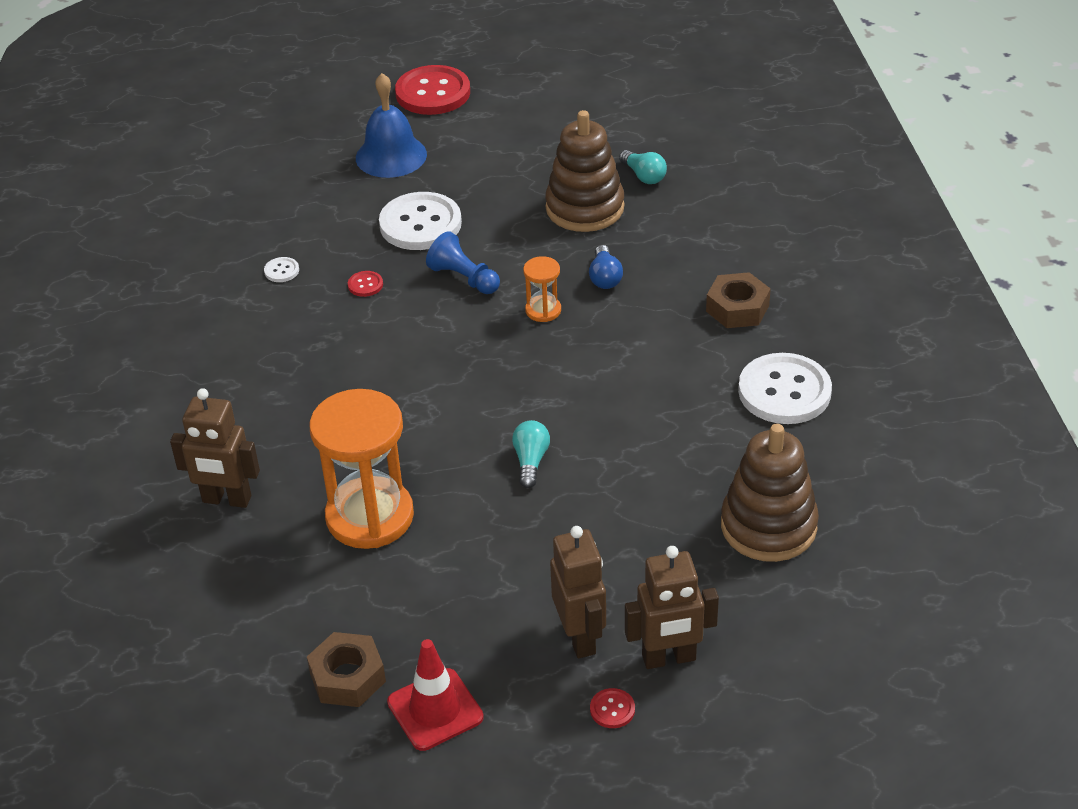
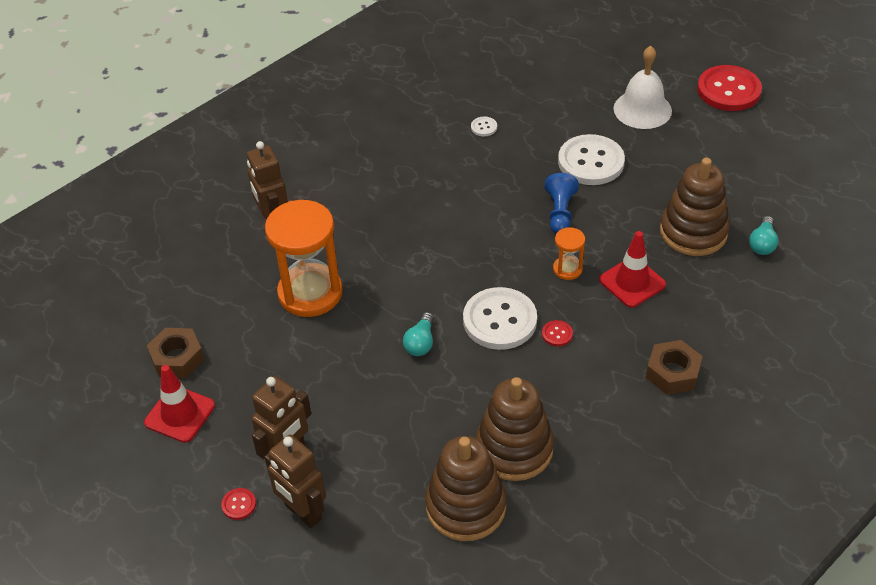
camera: 55 degrees right, 5 degrees up
(365, 285) = (508, 171): red button -> red button (557, 334)
(391, 156) = (642, 109): blue bell -> white bell
(531, 461) = (420, 343): turquoise light bulb -> turquoise light bulb turned 135 degrees clockwise
(605, 277) = (632, 282): blue light bulb -> red traffic cone
(729, 458) = (514, 448): none -> brown stacking toy
(784, 391) = (610, 446): white button -> white button (499, 320)

